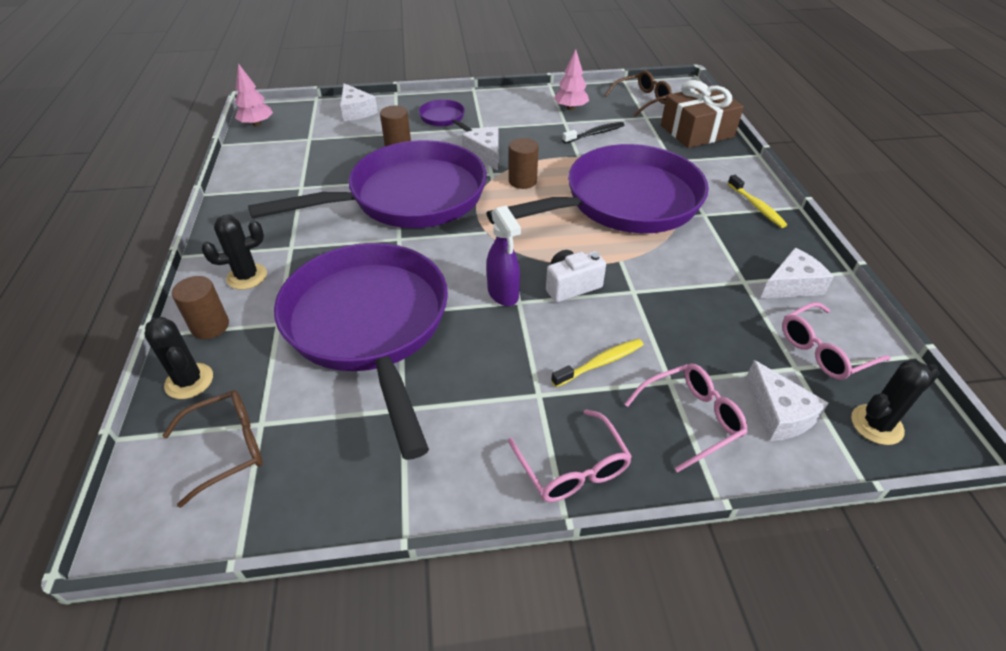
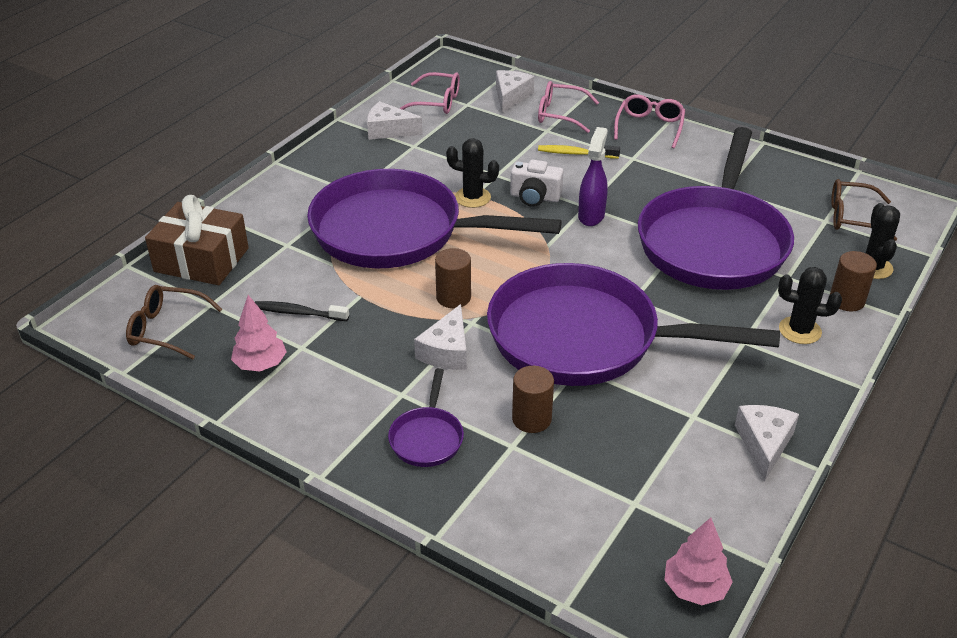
camera: 140 degrees left, 5 degrees down
(356, 111) = (527, 529): white cheese -> white cheese (764, 444)
(757, 206) = (305, 177): yellow toothbrush -> none
(876, 425) = (470, 75): black cactus -> black cactus (472, 197)

